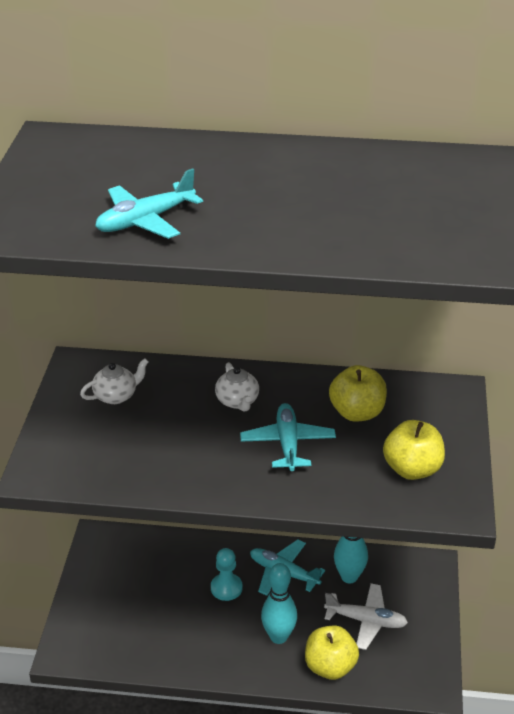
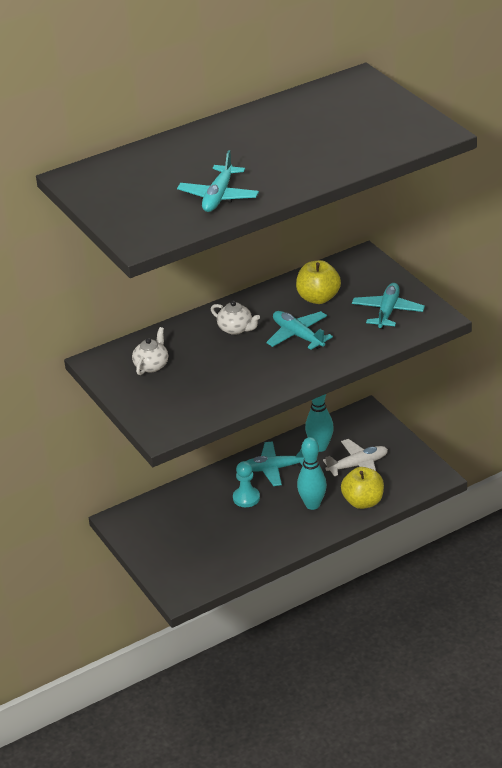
camera: 35 degrees left, 0 degrees up
(412, 469) = (387, 311): yellow apple -> turquoise plane

